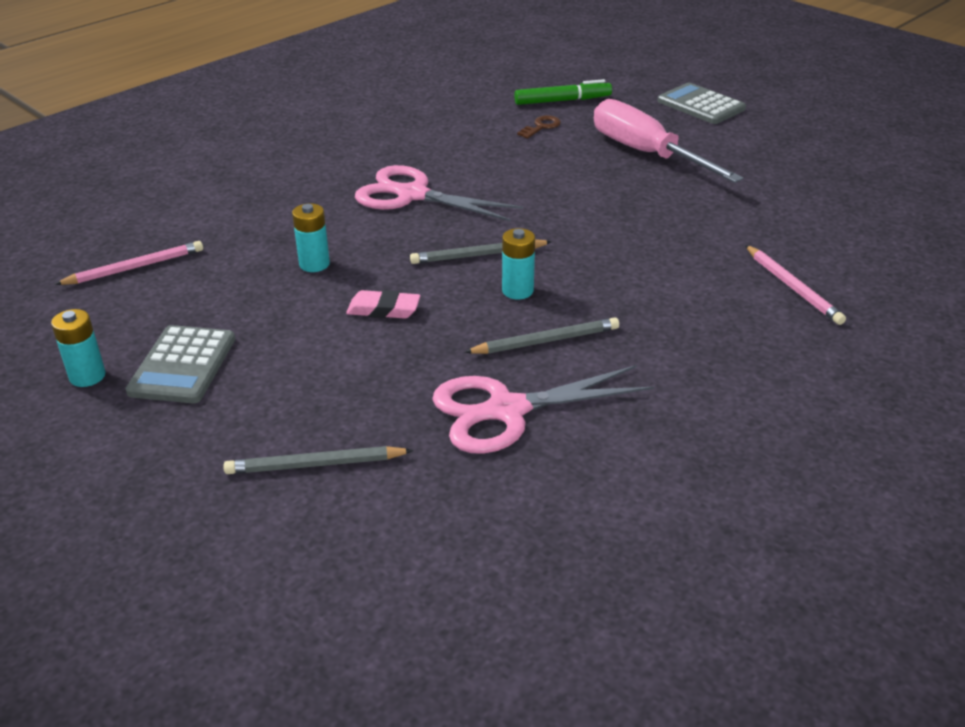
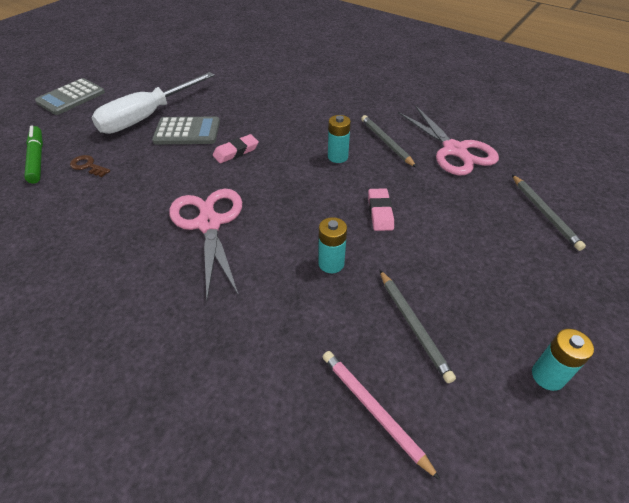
camera: 100 degrees left, 10 degrees up
(183, 365) = (497, 310): grey calculator -> grey calculator (187, 132)
(412, 195) = (209, 224): pink scissors -> pink scissors turned 150 degrees clockwise
(478, 255) = (298, 177): grey pencil -> grey pencil (413, 325)
(549, 213) = (236, 152): none -> pink eraser
(646, 154) = (147, 117): pink screwdriver -> white screwdriver
(792, 287) = (307, 73): pink pencil -> none

